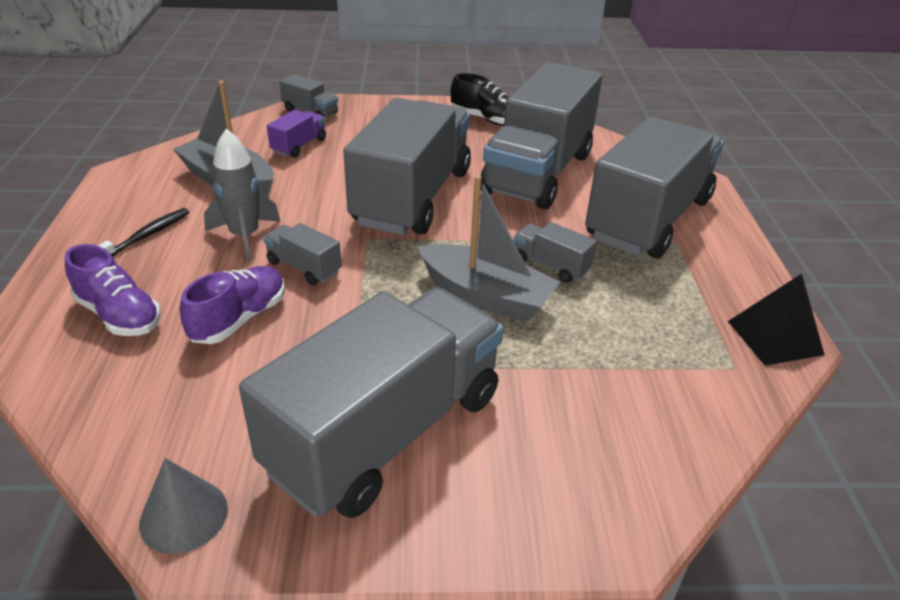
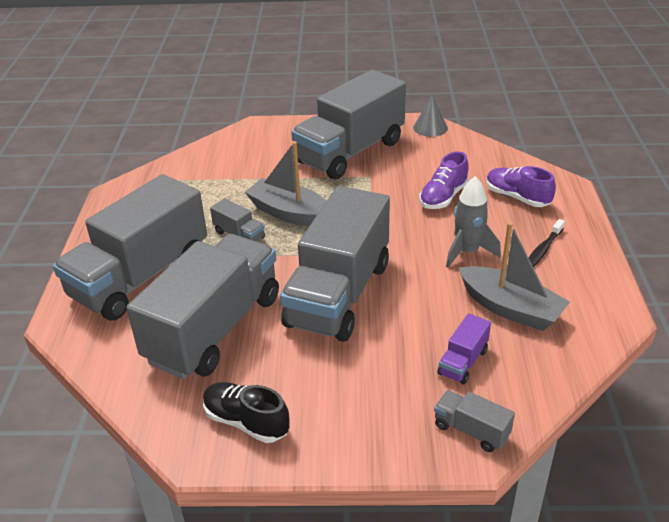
camera: 175 degrees left, 0 degrees up
(304, 267) = (414, 229): grey truck -> none
(774, 337) = (122, 194): black pyramid -> none

